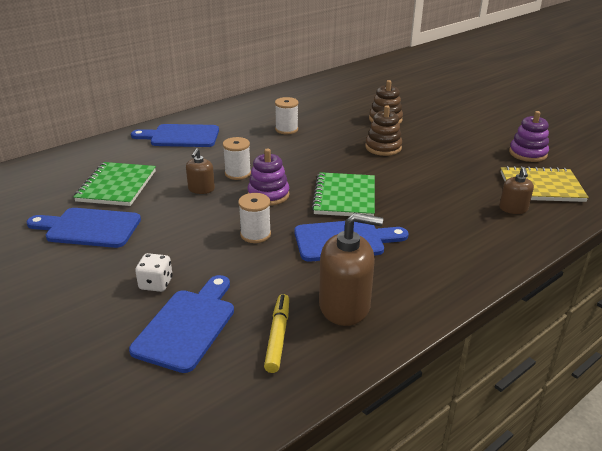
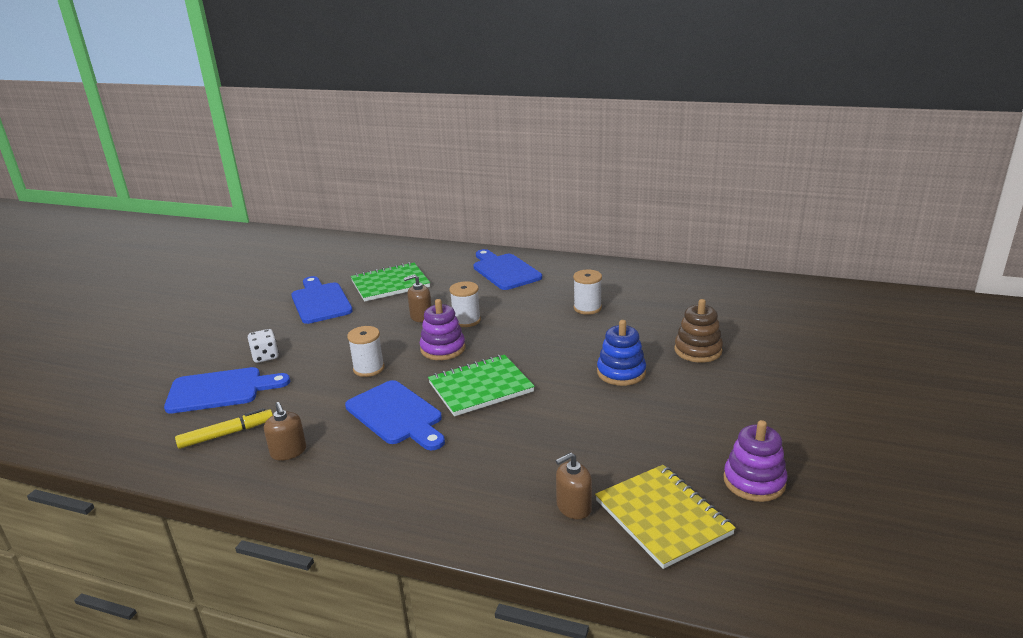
camera: 60 degrees right, 5 degrees down
(344, 306) = (288, 451): brown soap dispenser -> brown soap dispenser, size x0.55
(383, 147) = (621, 372): brown stacking toy -> blue stacking toy

